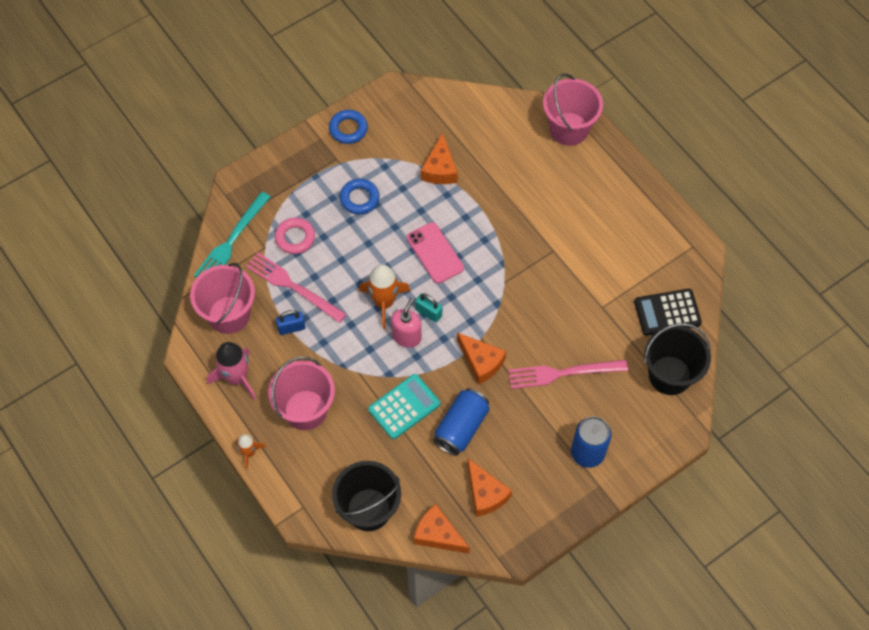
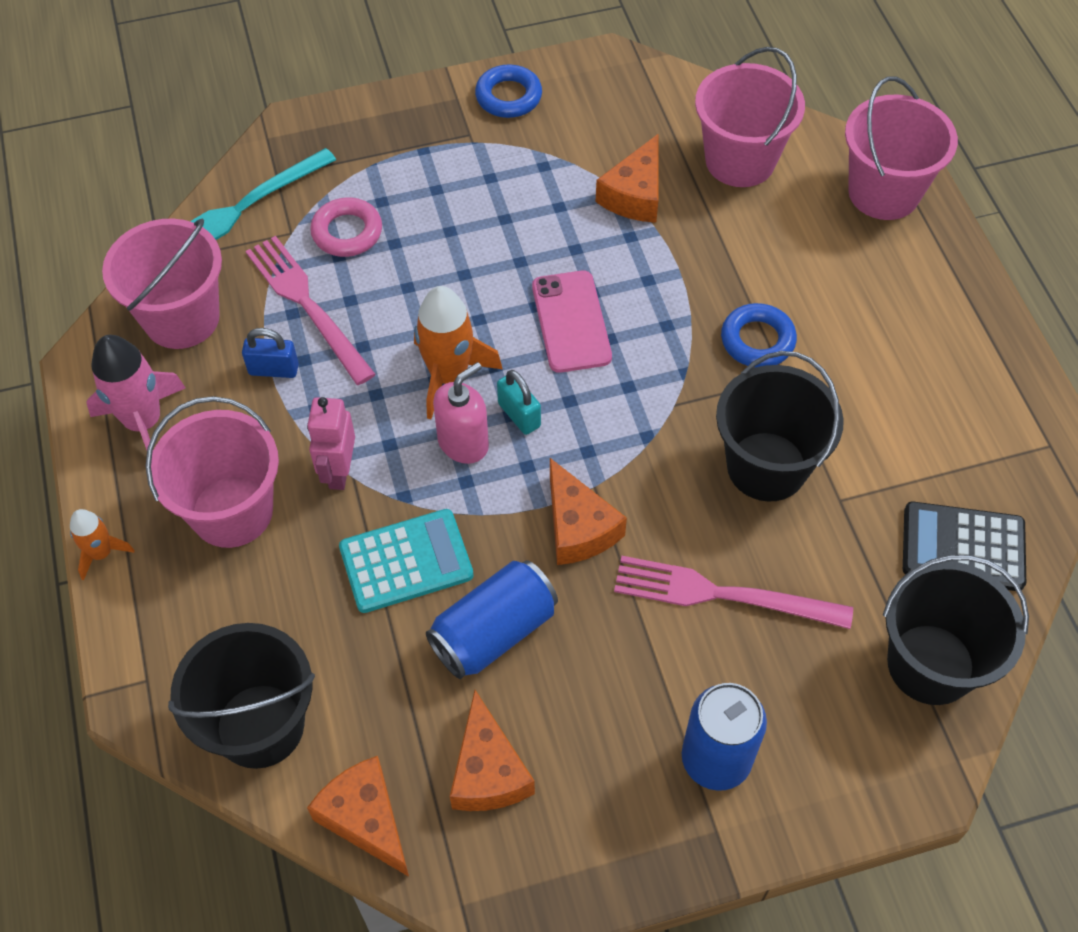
camera: 20 degrees right, 5 degrees down
(350, 371) = (339, 471): none -> pink robot
(359, 198) = (480, 203): blue ring -> blue ring (757, 340)
(488, 132) = (740, 161): none -> pink bucket
(561, 301) = (766, 466): none -> black bucket

